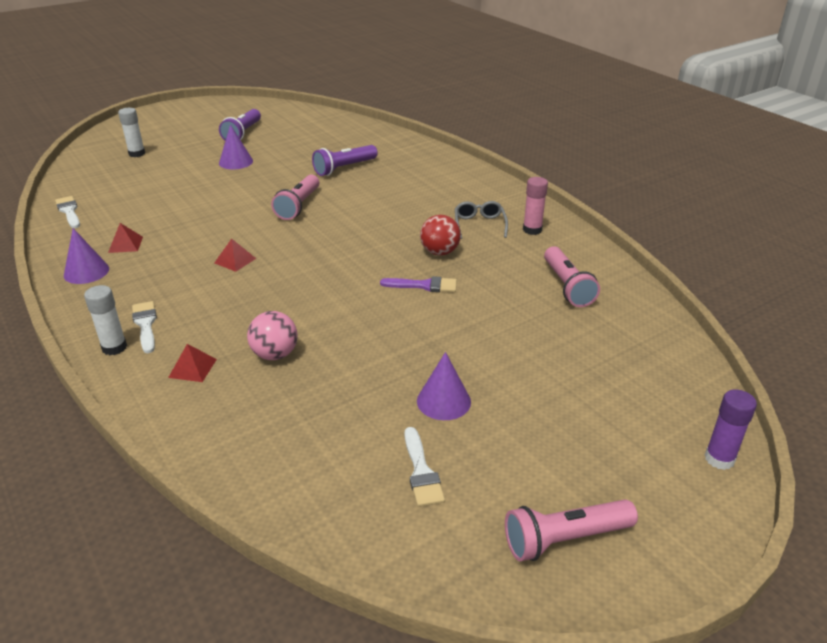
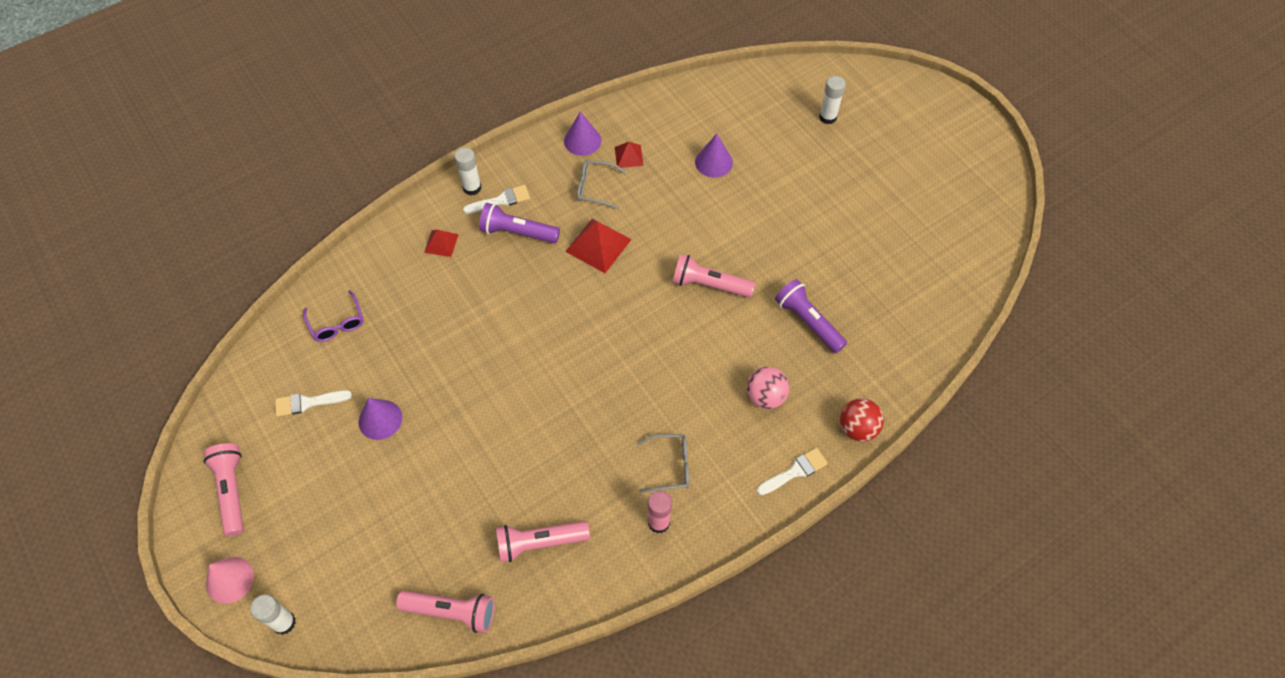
camera: 90 degrees right, 25 degrees up
(69, 211) = (691, 98): white brush -> white brush (795, 471)
(158, 263) = (595, 188): none -> grey glasses
(235, 260) = (598, 245): red pyramid -> red pyramid, size x1.72
(236, 162) = (815, 211): purple cone -> purple cone (713, 162)
(243, 133) = (898, 205): purple flashlight -> purple flashlight (517, 232)
(275, 354) = (452, 295): pink ball -> pink ball (765, 396)
(296, 455) = (337, 323): none -> purple glasses
(424, 285) = (548, 407): purple brush -> none
(439, 252) = (610, 422): red ball -> red ball (857, 428)
(653, 334) = (451, 612): none -> pink flashlight
(689, 521) = (229, 580): none -> pink cone
(719, 459) = (284, 622): purple glue stick -> white glue stick

